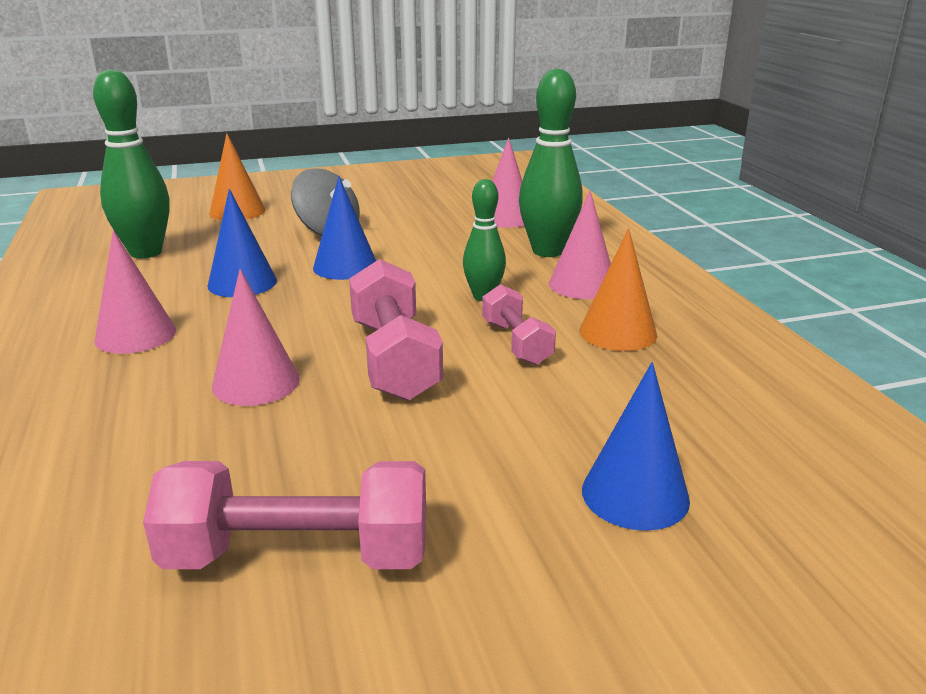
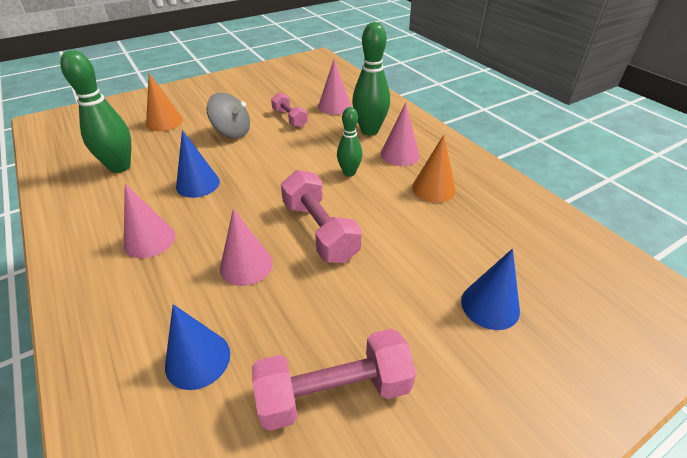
camera: 15 degrees left, 15 degrees up
(345, 266) = (256, 160): blue cone -> blue cone (198, 359)
(516, 343) = (383, 206): pink dumbbell -> pink dumbbell (290, 118)

